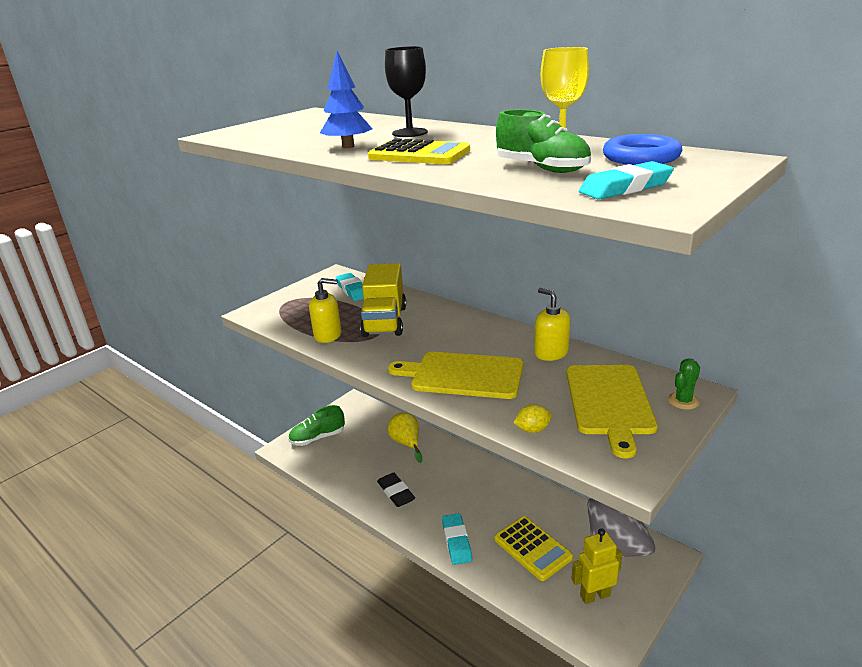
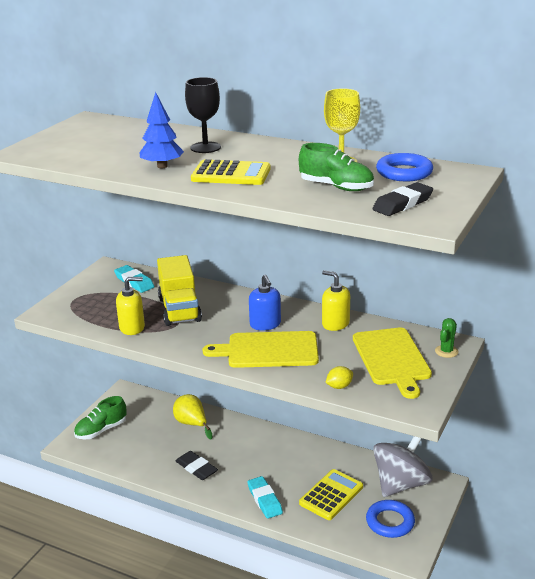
camera: 15 degrees left, 0 degrees up
(470, 346) = (265, 324): none -> blue soap dispenser
(532, 548) = (331, 495): yellow calculator -> yellow calculator turned 90 degrees counterclockwise
(594, 595) = (390, 522): yellow robot -> blue ring
(625, 187) = (402, 204): turquoise eraser -> black eraser

